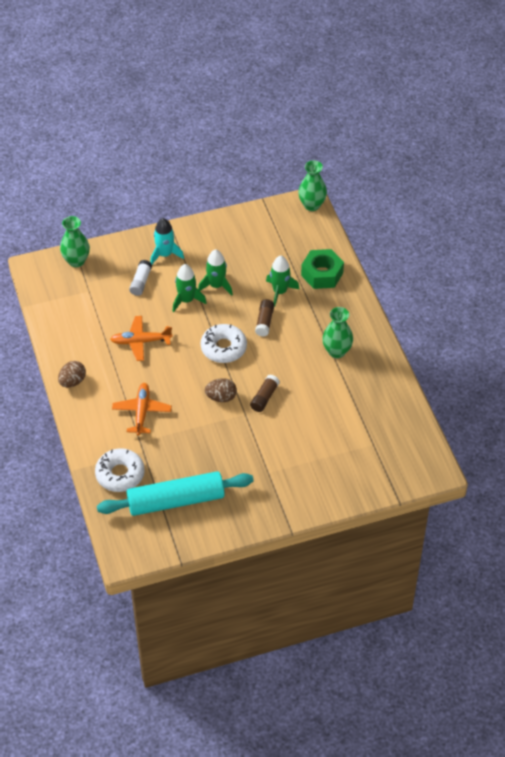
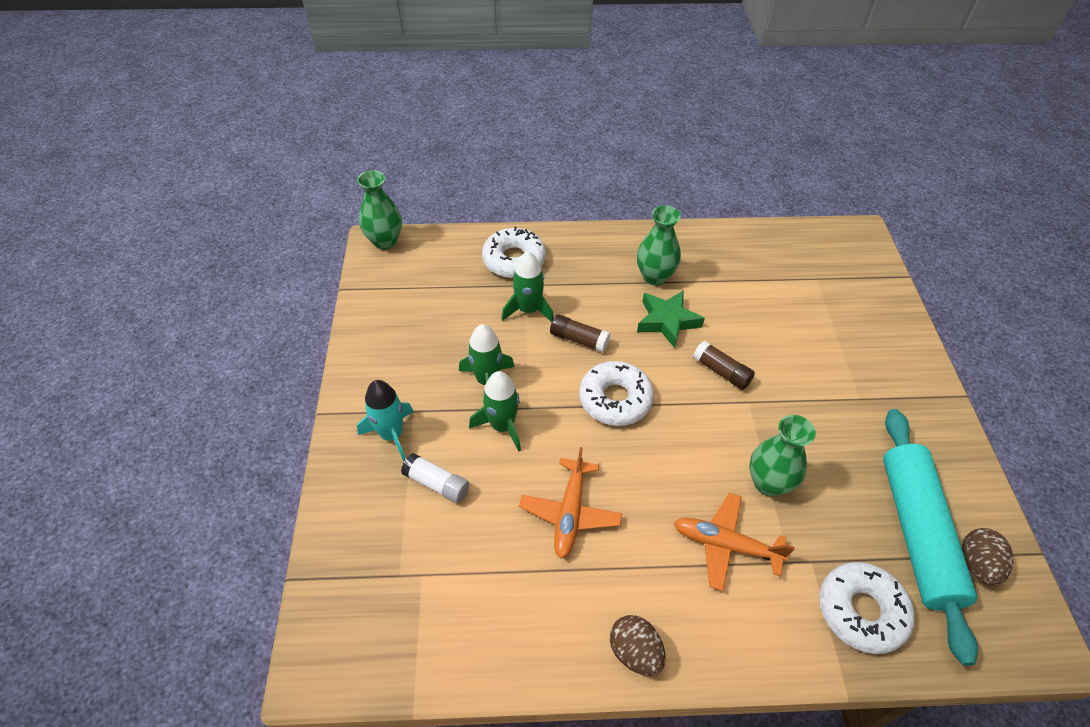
camera: 75 degrees left, 0 degrees up
(76, 261) = (339, 581): green vase -> green vase (768, 483)
(221, 397) = (712, 424): brown egg -> brown egg (976, 564)
(297, 364) = (667, 321): none -> green star
(322, 274) = (514, 260): green nut -> white donut

